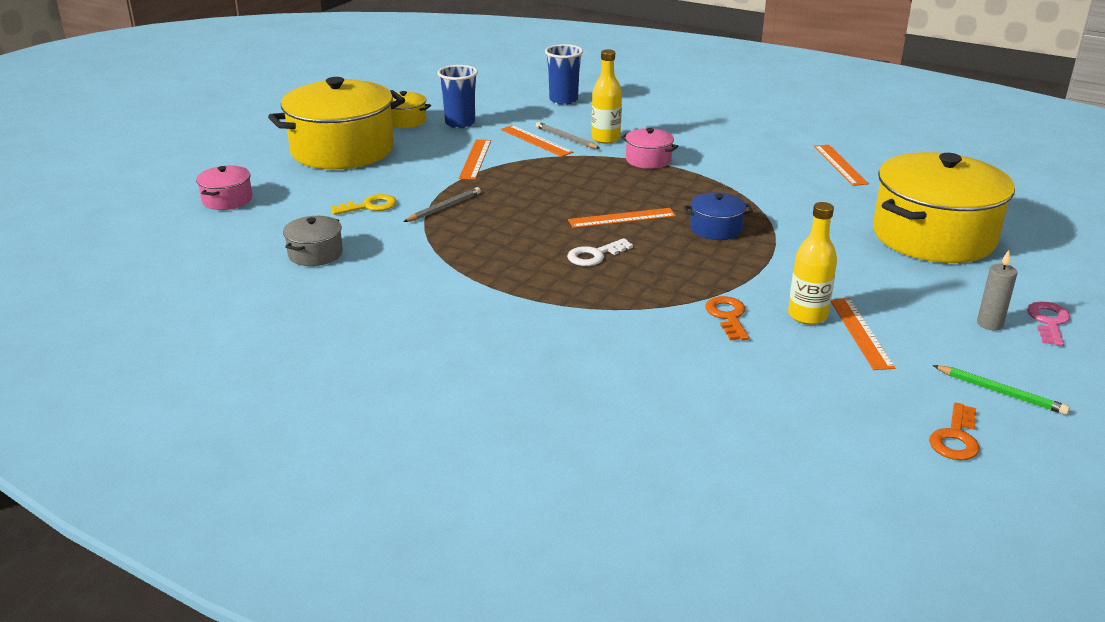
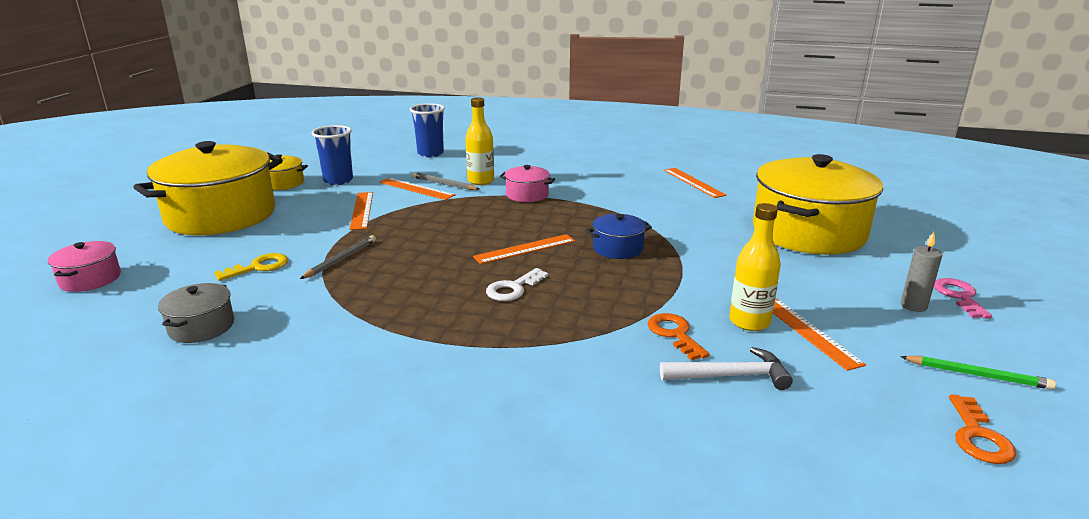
camera: 15 degrees left, 5 degrees down
(759, 358) = (730, 376): none -> white hammer

